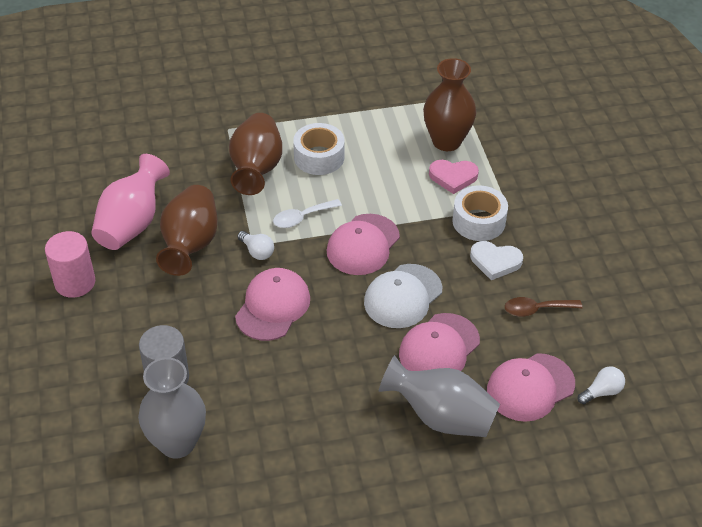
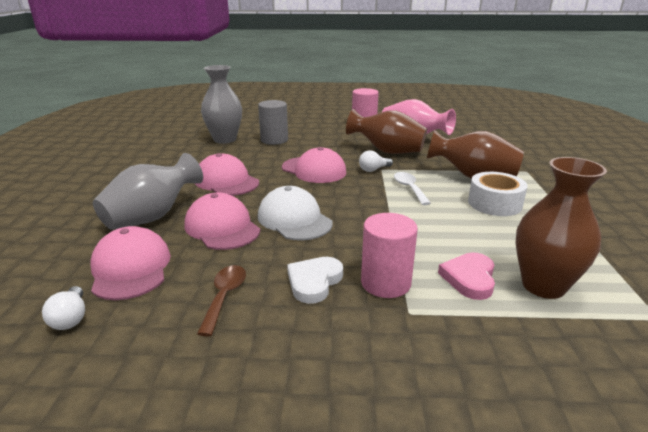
camera: 105 degrees right, 20 degrees down
(363, 245) = (368, 210): pink cap -> pink cap (226, 181)
(478, 221) = (385, 283): white tape -> pink cylinder

